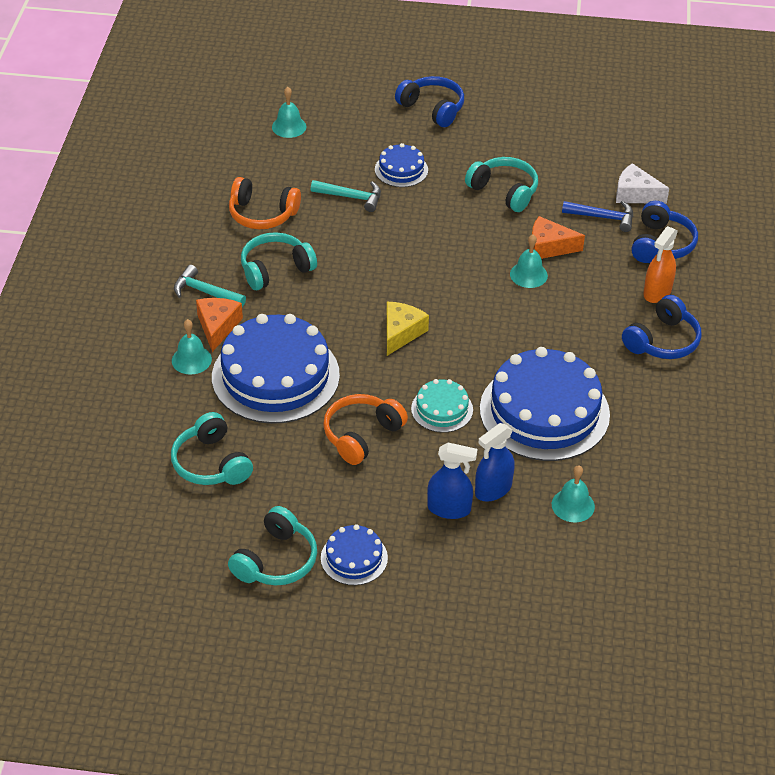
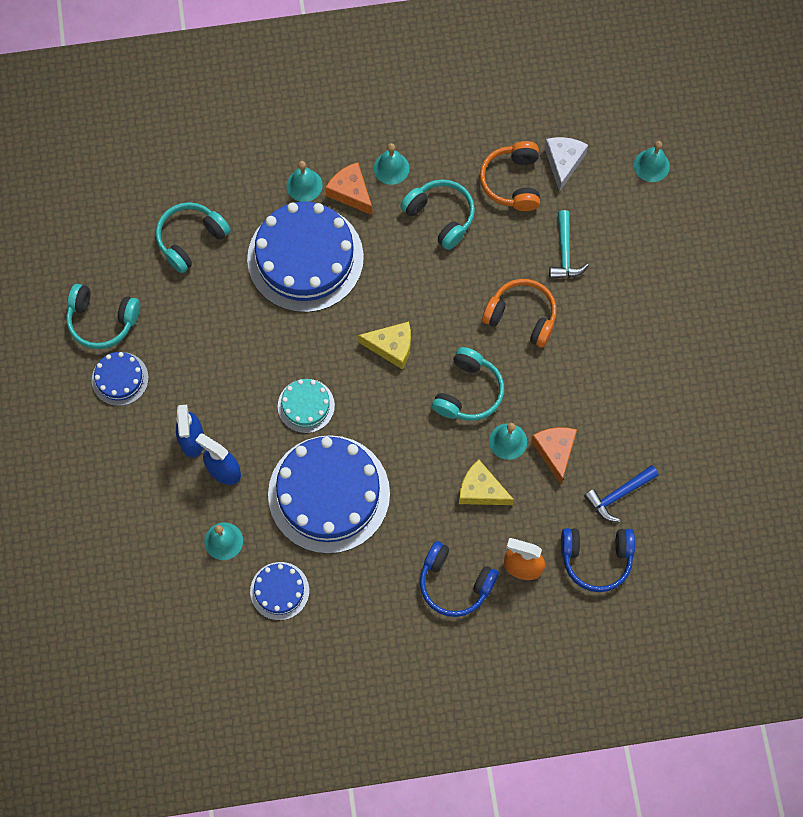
camera: 75 degrees right, 25 degrees up
(205, 292) = (391, 168): turquoise hammer -> turquoise bell
(217, 327) = (351, 192): orange cheese -> orange cheese turned 120 degrees counterclockwise
(361, 435) = (256, 347): orange headphones -> orange headphones (521, 316)
(401, 169) = (623, 286): blue cake -> blue cake (279, 591)
(432, 108) = (733, 291): blue headphones -> none
(504, 191) = (625, 391): turquoise headphones -> turquoise headphones (468, 392)
(573, 303) = (481, 490): none -> yellow cheese
(603, 217) = (618, 495): blue hammer -> blue hammer turned 60 degrees clockwise
(635, 194) = (667, 520): white cheese -> white cheese (563, 162)

